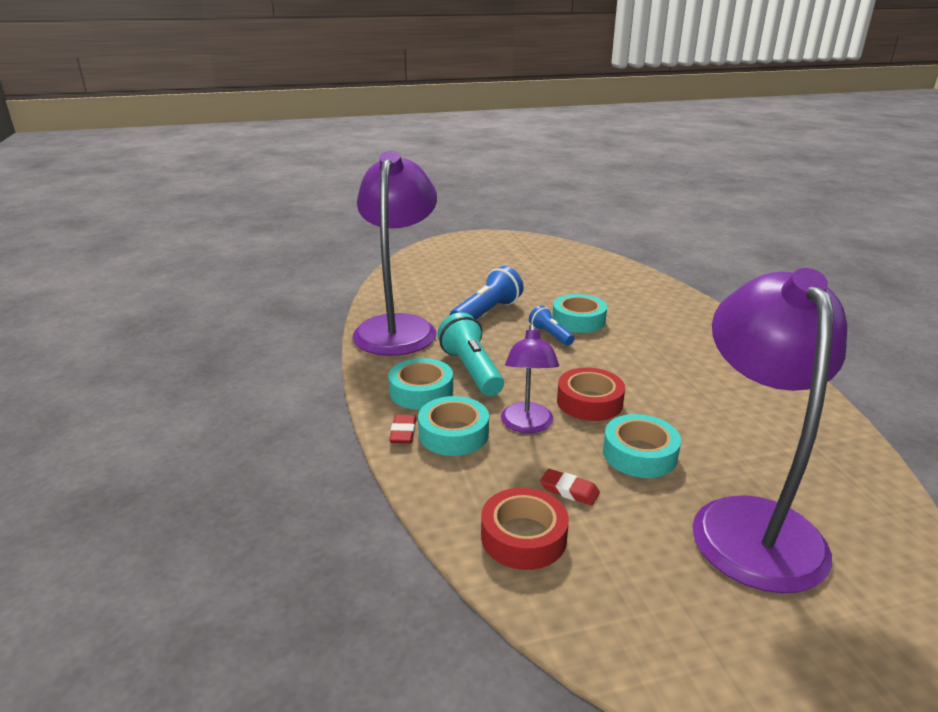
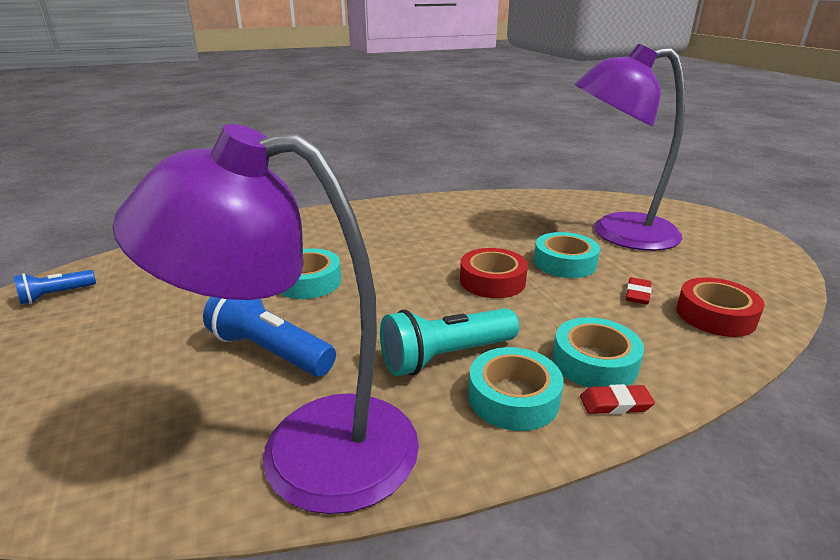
camera: 95 degrees left, 0 degrees up
(527, 425) = (551, 315): purple lamp -> none
(550, 335) = (346, 300): blue flashlight -> blue flashlight (56, 295)

